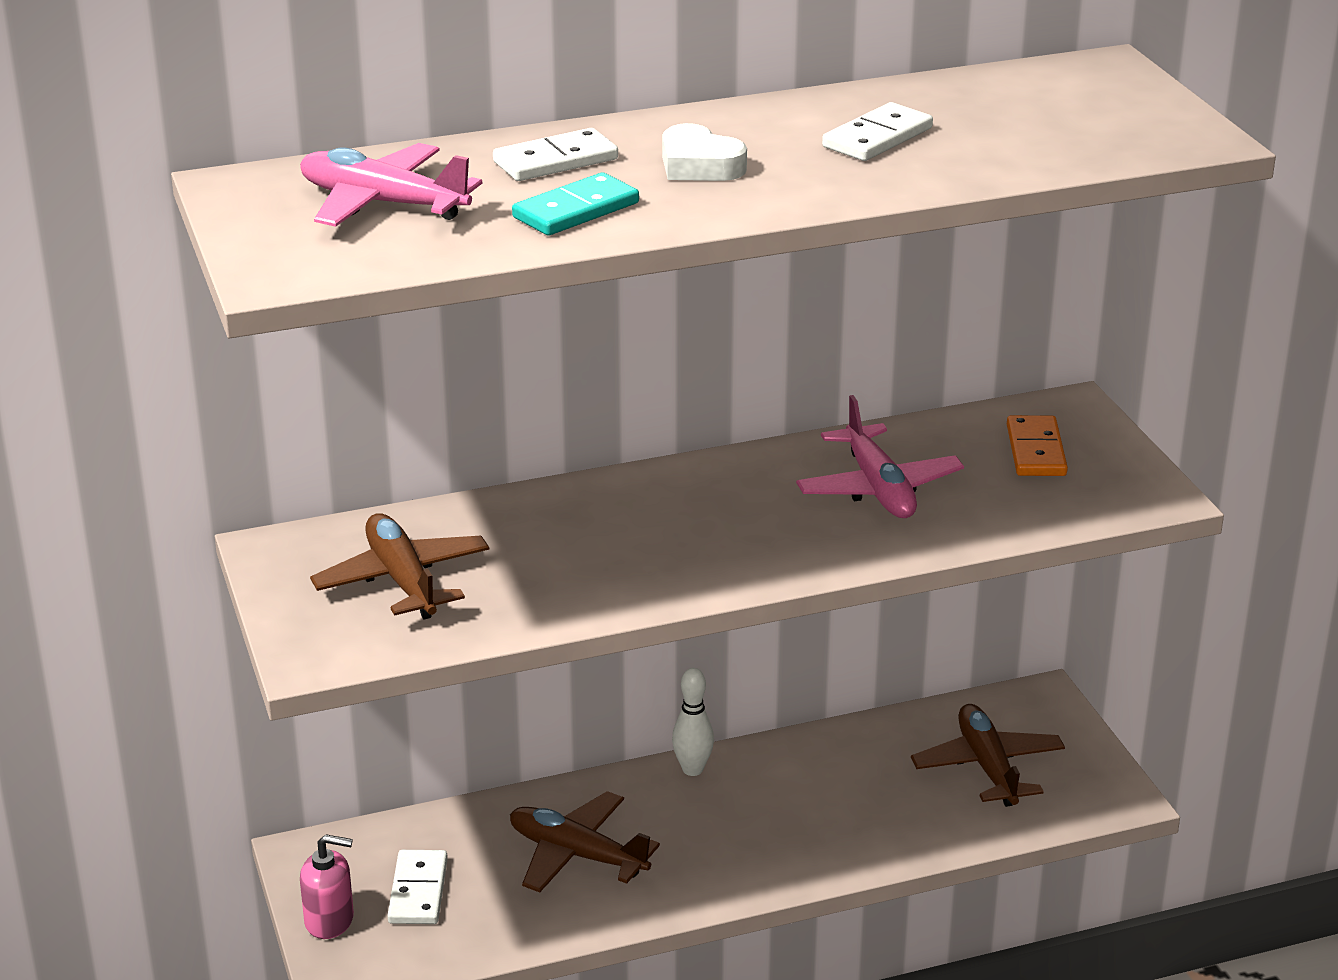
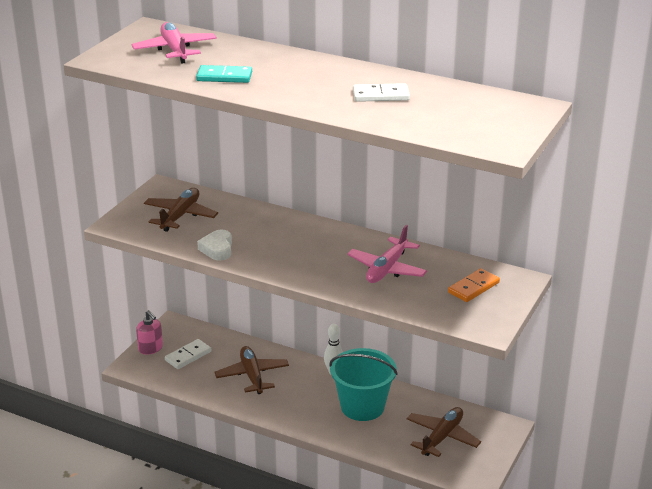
camera: 45 degrees right, 0 degrees up
(555, 160) = (256, 58): white domino -> none
(699, 165) = (297, 79): white heart -> white heart (217, 249)
(815, 794) = (362, 406): none -> turquoise bucket

